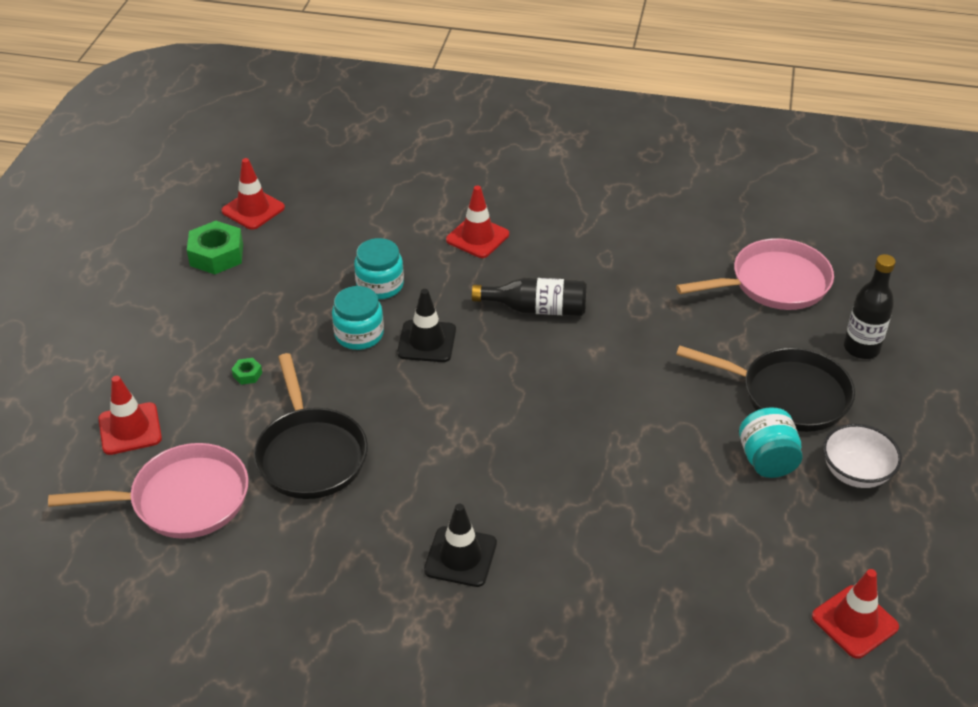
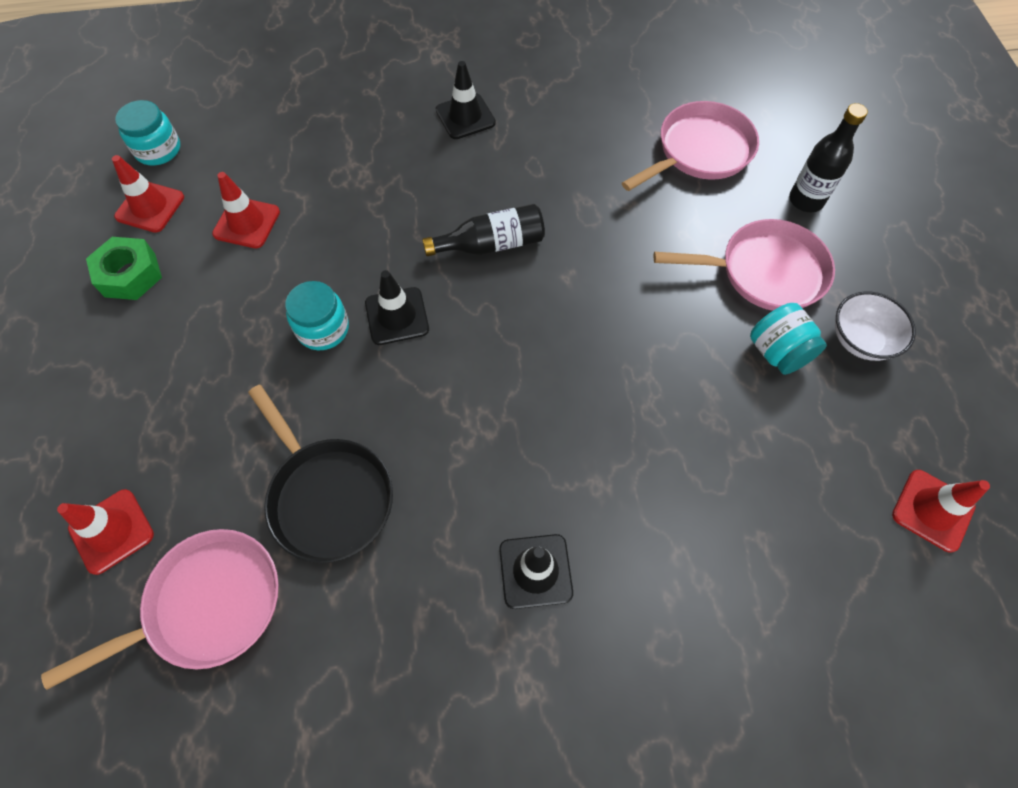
camera: 20 degrees left, 20 degrees up
(247, 374) = (220, 416): green nut -> none
(380, 285) = (322, 262): turquoise jar -> turquoise jar (158, 150)
(477, 237) = (400, 177): red traffic cone -> red traffic cone (247, 223)
(560, 204) = (465, 116): none -> black traffic cone
(787, 395) = (764, 272): black pan -> pink pan

